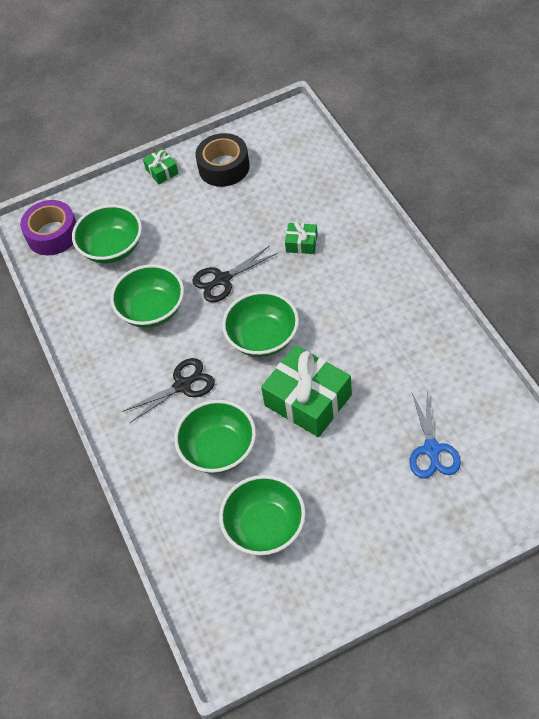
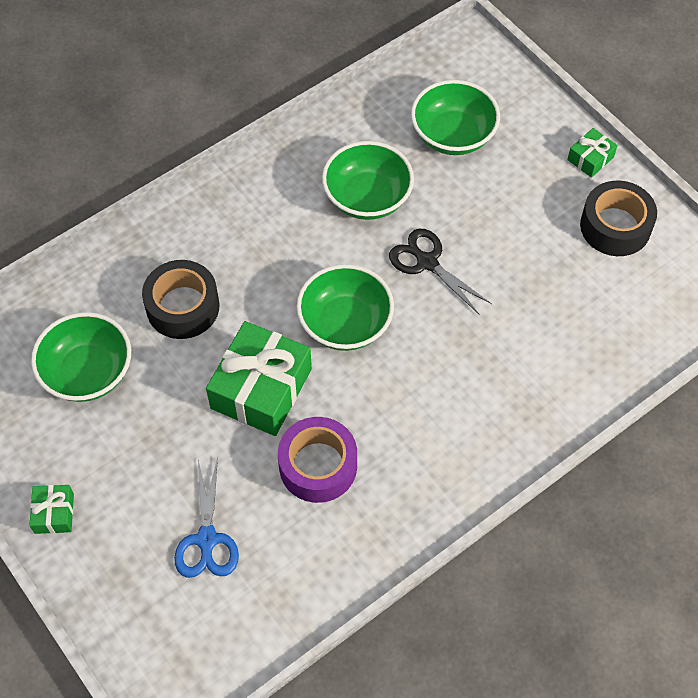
camera: 70 degrees right, 5 degrees up
(52, 234) = (461, 70): purple tape -> purple tape (318, 466)
(182, 385) = (264, 252): black scissors -> none
(219, 449) = (183, 307): green bowl -> black tape
(301, 243) = (504, 341): green gift -> green gift (54, 513)
(432, 449) = (207, 539): blue scissors -> blue scissors turned 75 degrees counterclockwise

